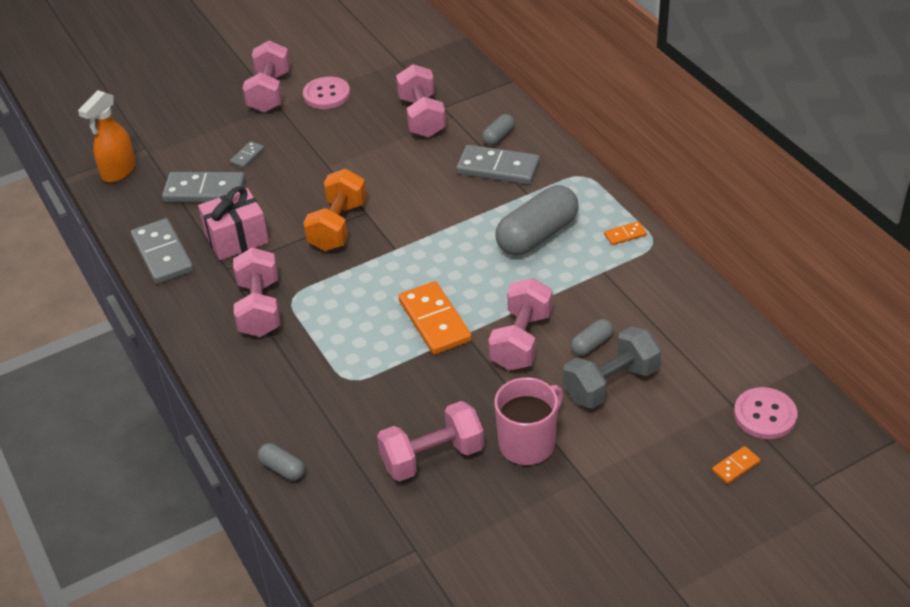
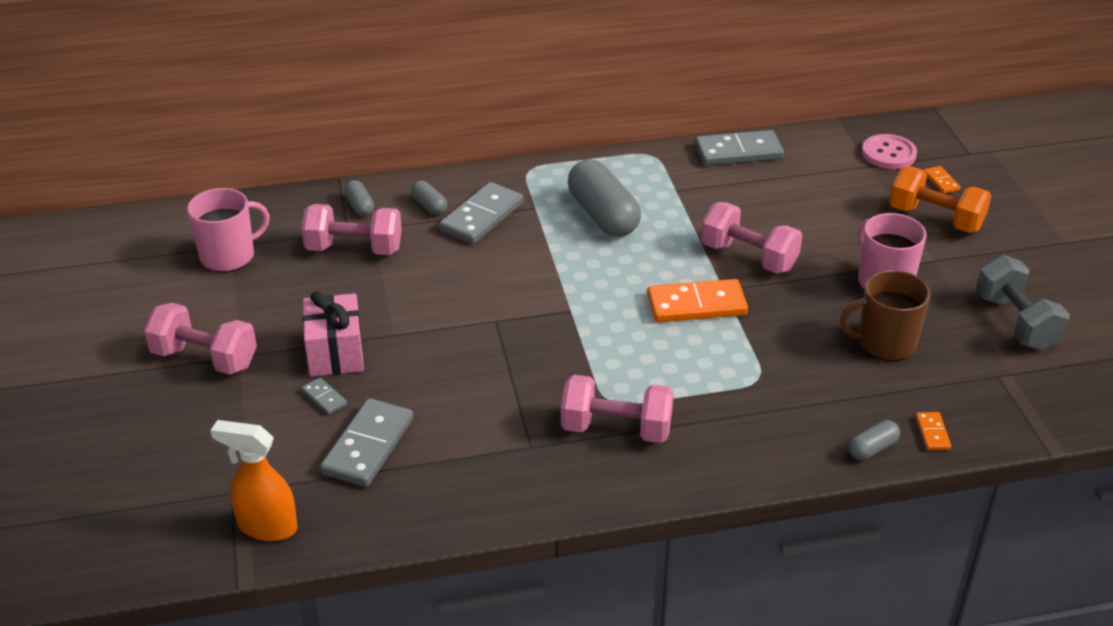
camera: 75 degrees left, 5 degrees down
(118, 171) = (267, 526): orange spray bottle -> orange spray bottle turned 150 degrees clockwise
(163, 254) = (471, 501): grey domino -> grey domino (738, 152)
(237, 239) = (481, 430): pink gift -> pink gift (335, 353)
(326, 94) = (250, 312): pink button -> none
(338, 226) = (507, 345): orange dumbbell -> orange dumbbell (935, 219)
(386, 64) = (229, 256): none -> pink mug
(432, 457) = (885, 343): pink dumbbell -> brown mug
(591, 344) = (771, 218): grey capsule -> grey capsule (360, 206)
(611, 384) = (825, 220): grey dumbbell -> grey dumbbell (1016, 322)
(625, 235) = (632, 166): orange domino -> orange domino (932, 433)

